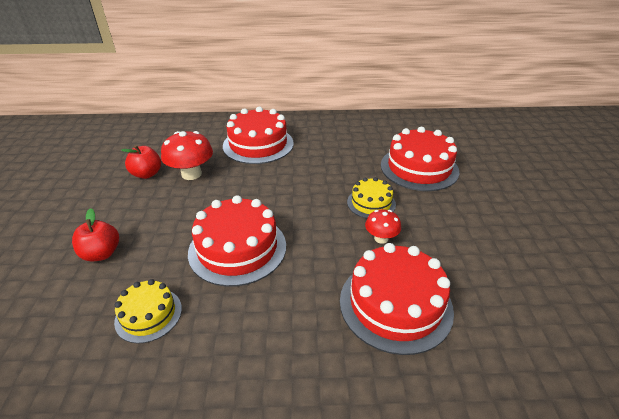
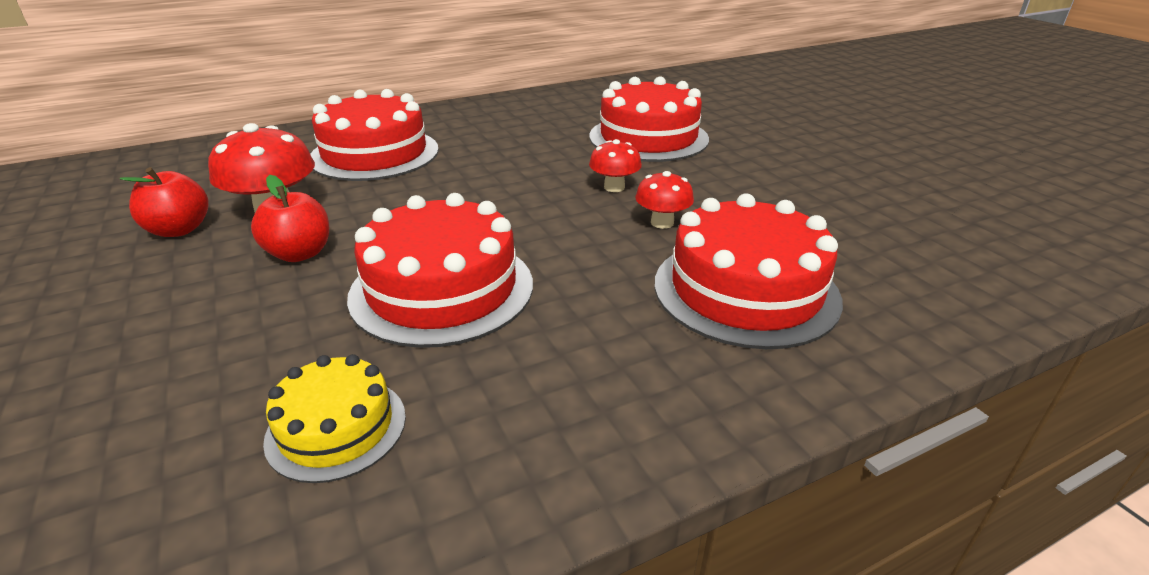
camera: 25 degrees left, 5 degrees down
(101, 254) = (158, 366): red apple -> red apple (300, 253)
(371, 203) = (614, 187): yellow cake -> red mushroom

